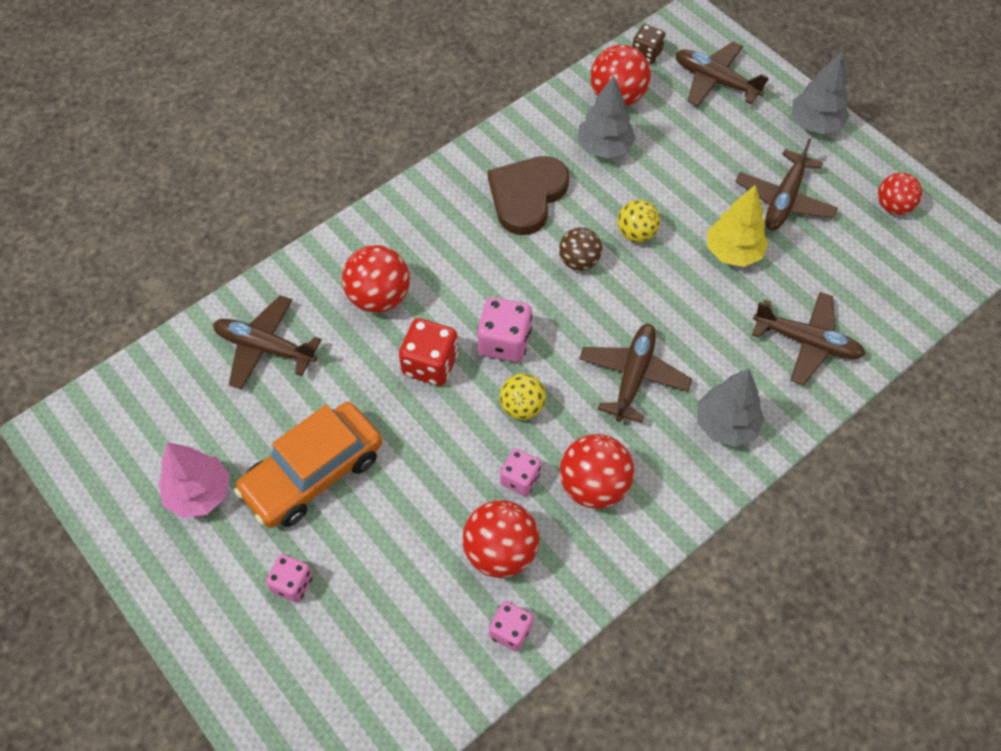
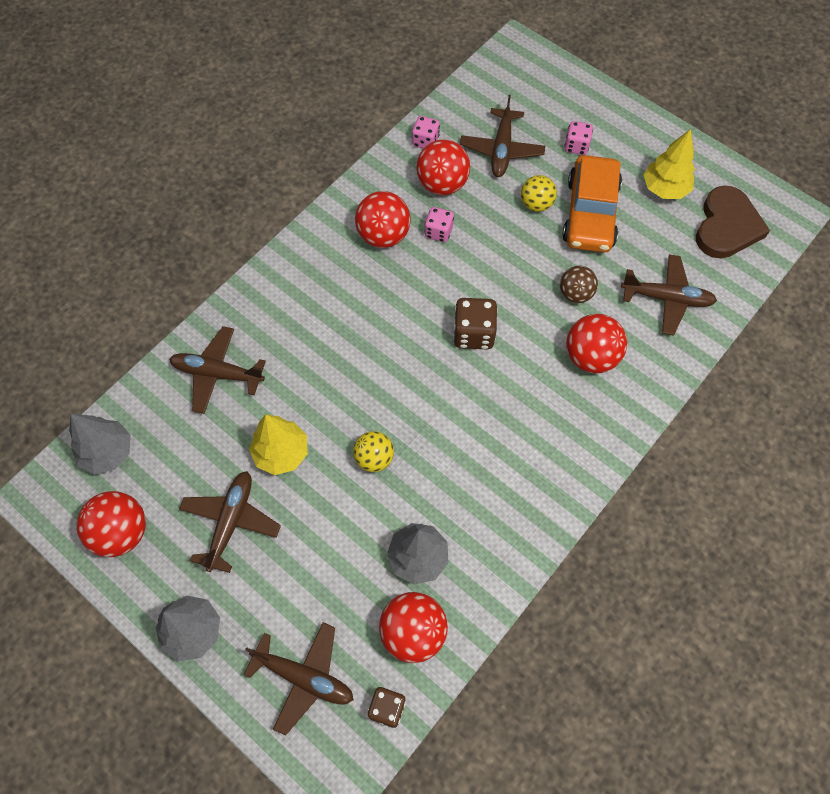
camera: 170 degrees right, 5 degrees up
(199, 493) = (664, 189): pink tree -> yellow tree
(313, 473) = (590, 213): orange car -> orange car turned 150 degrees clockwise
(430, 364) = (529, 306): red dice -> none
(504, 342) = (473, 333): pink dice -> brown dice
(522, 407) = (448, 283): yellow ball -> yellow ball (536, 204)
(527, 196) = (485, 483): brown heart -> brown heart (726, 226)
(579, 261) = (423, 420): brown ball -> brown ball (575, 294)
(633, 376) = (363, 321): brown plane -> brown plane (501, 149)
(725, 425) = (286, 294): grey tree -> grey tree (107, 452)
(893, 206) = (121, 532): red ball -> red ball, size x1.52

